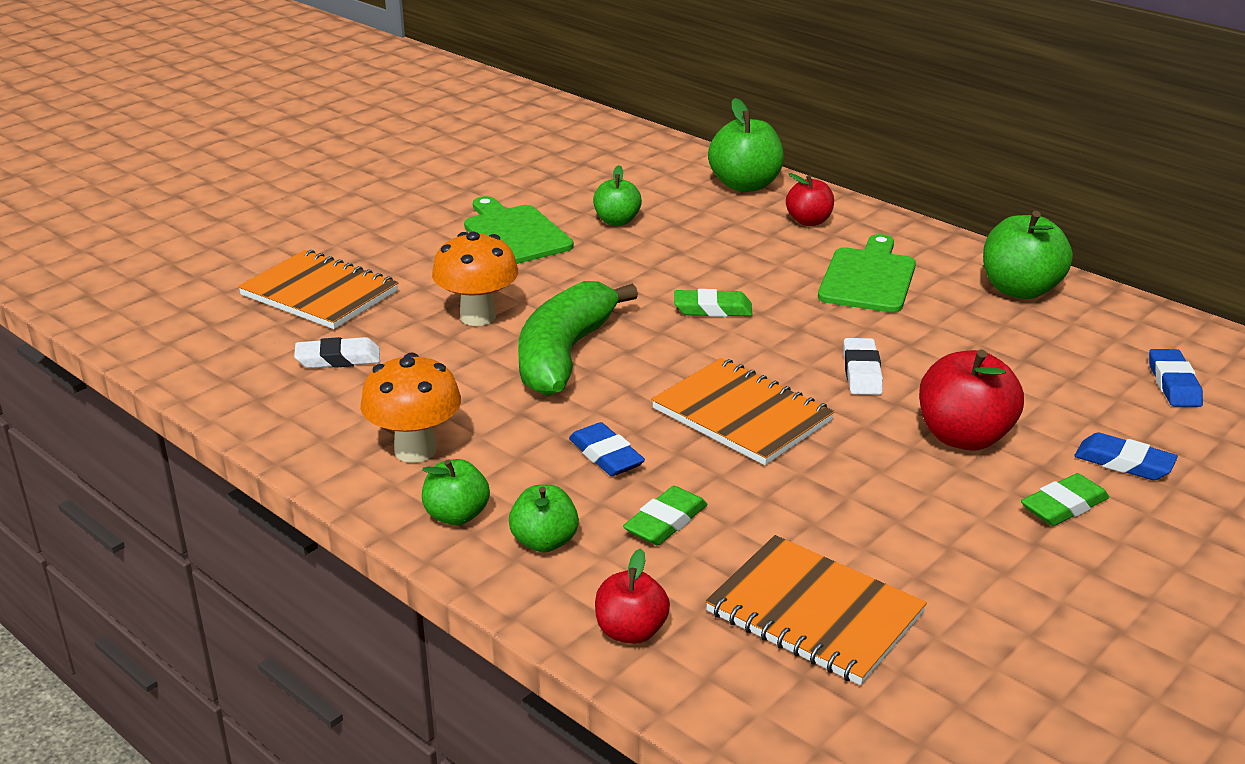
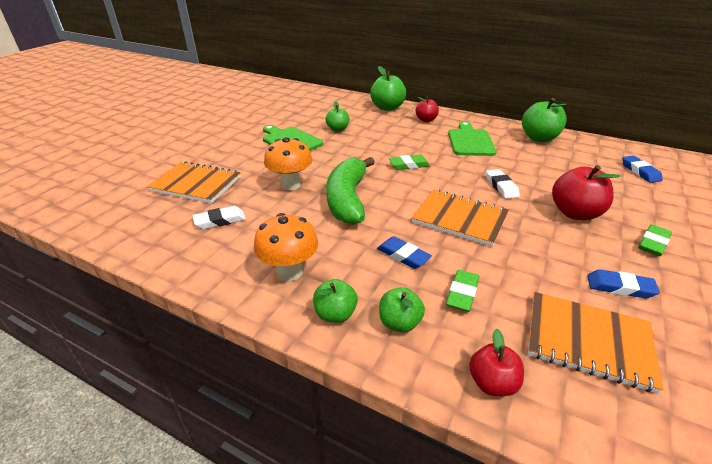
camera: 15 degrees left, 5 degrees up
(1124, 463) = (657, 214): blue eraser -> blue eraser (620, 287)

